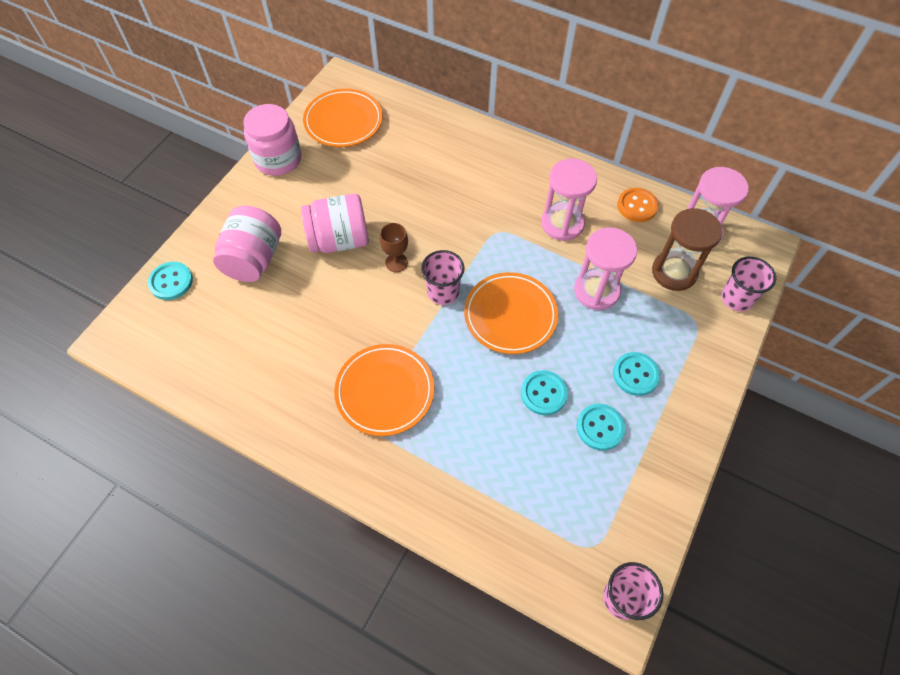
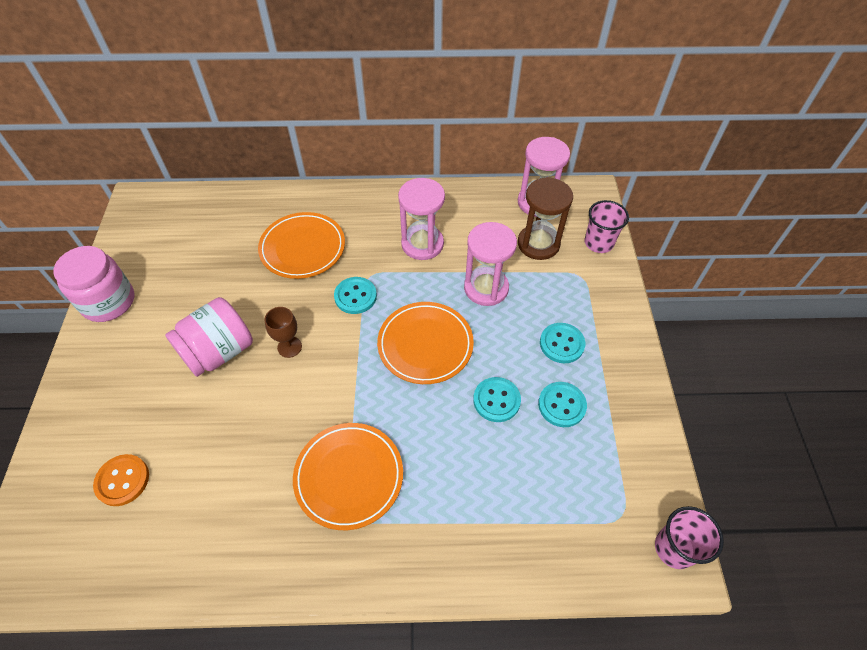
camera: 30 degrees left, 5 degrees down
(171, 282) = (47, 482): turquoise button -> turquoise button (355, 296)
(254, 259) = (135, 413): pink jar -> none
(343, 121) = (160, 238): orange plate -> orange plate (302, 248)
(443, 292) = (351, 353): pink cup -> none
(637, 206) = (475, 203): orange button -> orange button (122, 480)

